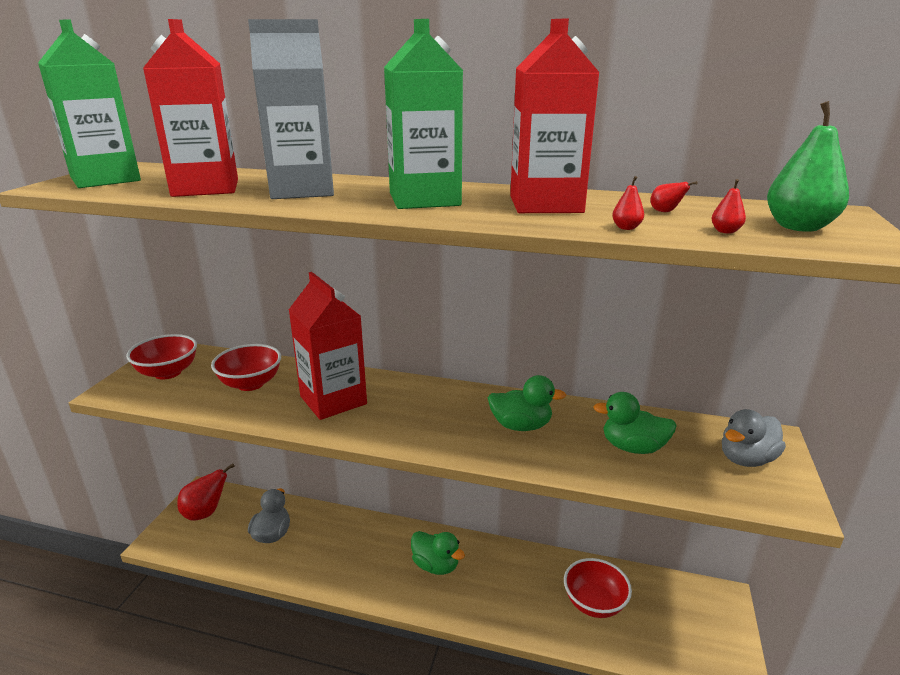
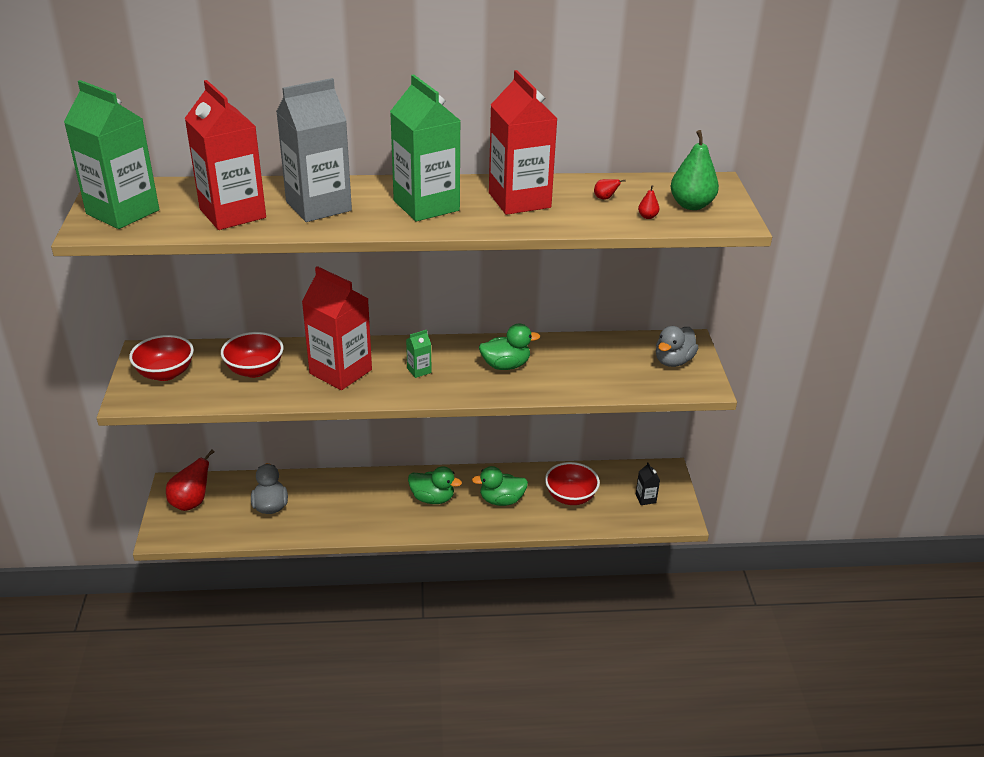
camera: 20 degrees left, 10 degrees up
(417, 414) = (419, 370): none -> green carton
(626, 228) = (585, 222): red pear -> none
(633, 447) = (594, 367): green duck -> green duck (501, 500)
(690, 629) = (645, 498): none -> black carton

